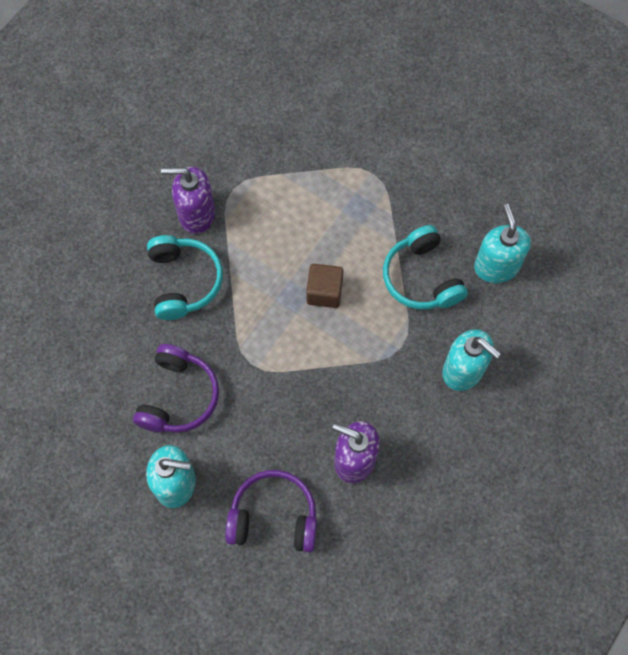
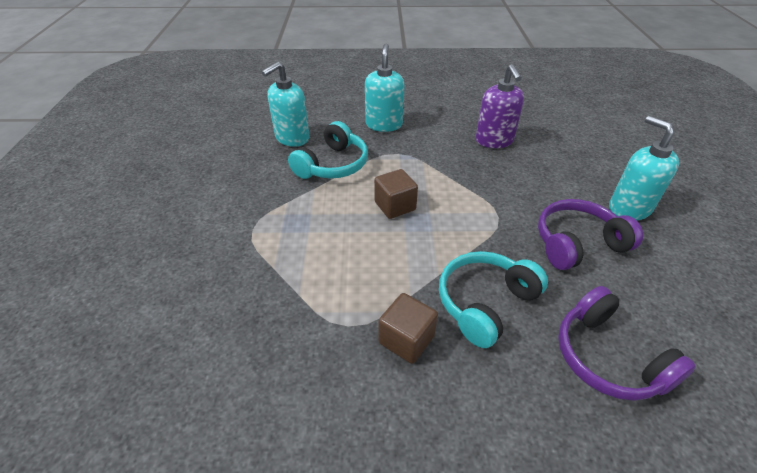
camera: 125 degrees left, 25 degrees down
(196, 214) = (406, 339): purple soap dispenser -> brown cube
(273, 517) = (574, 155): purple headphones -> purple headphones (608, 357)

